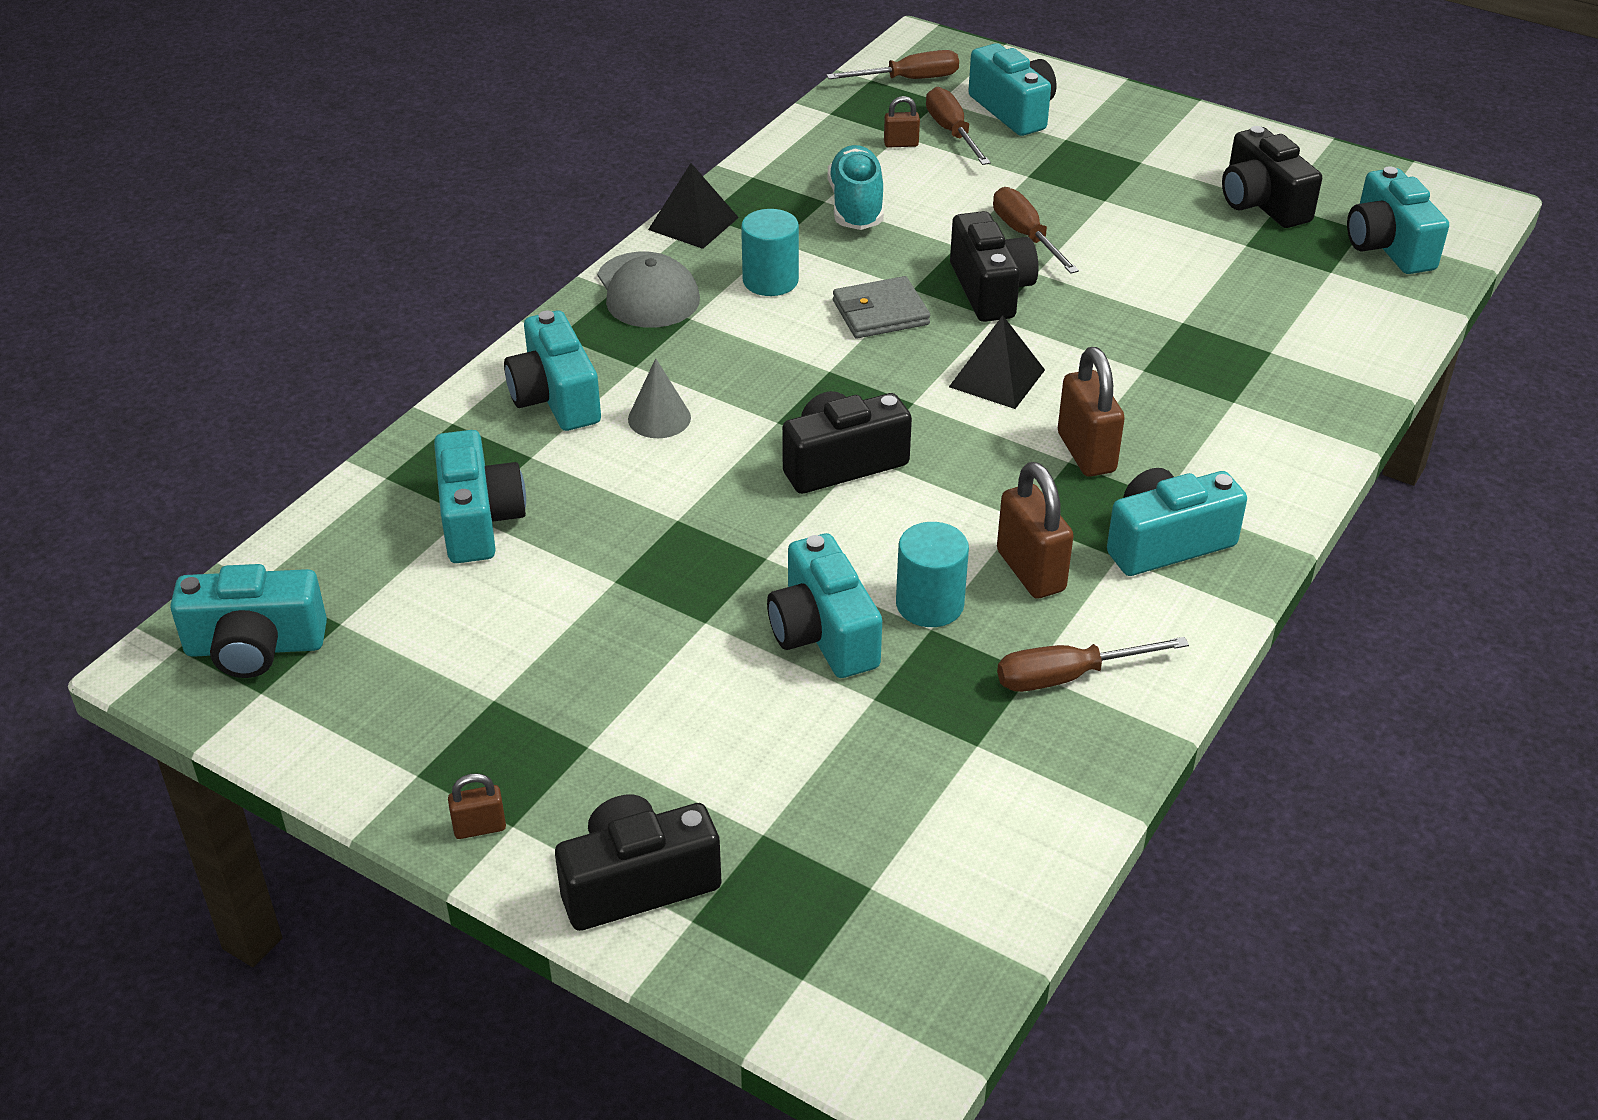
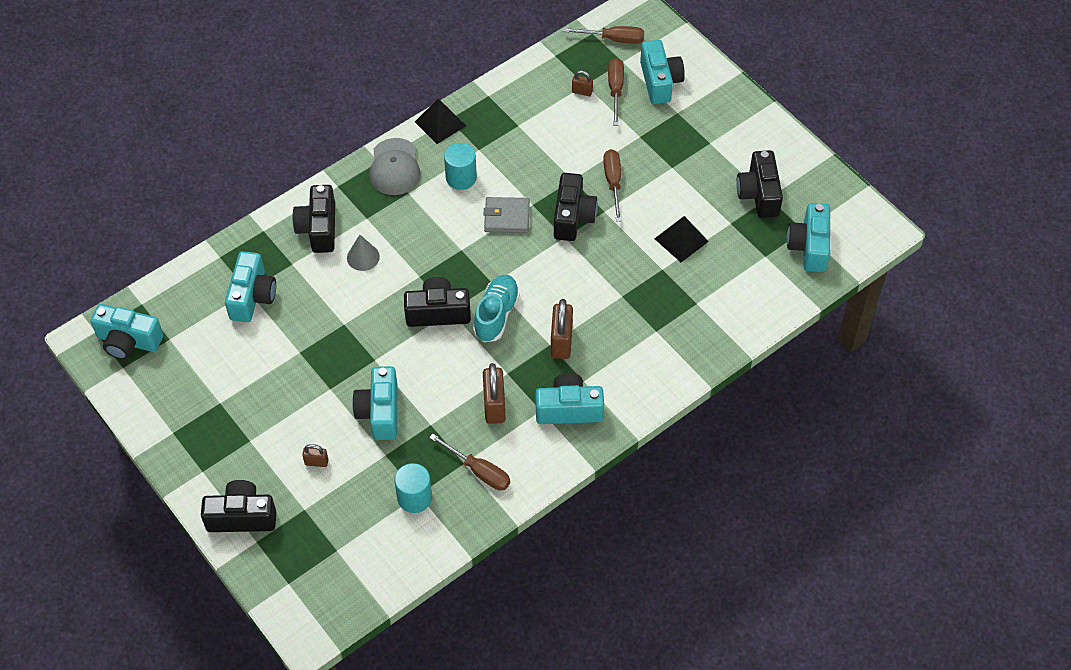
camera: 20 degrees right, 15 degrees up
(479, 828) = (188, 468): brown padlock -> brown padlock (316, 462)
(556, 397) = (319, 228): turquoise camera -> black camera
(856, 206) = (533, 134): turquoise shoe -> turquoise shoe (496, 315)
(929, 604) = (437, 410): turquoise cylinder -> turquoise cylinder (414, 497)
(997, 378) = (543, 279): black pyramid -> black pyramid (681, 240)
(1068, 677) = (479, 471): brown screwdriver -> brown screwdriver turned 150 degrees counterclockwise

